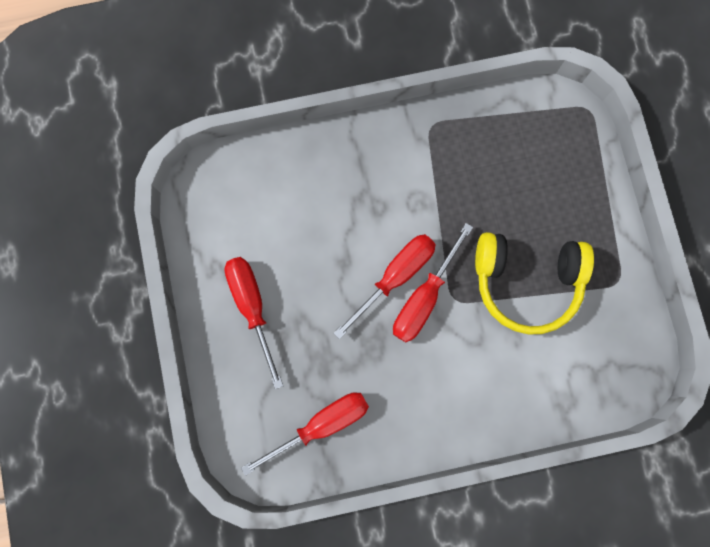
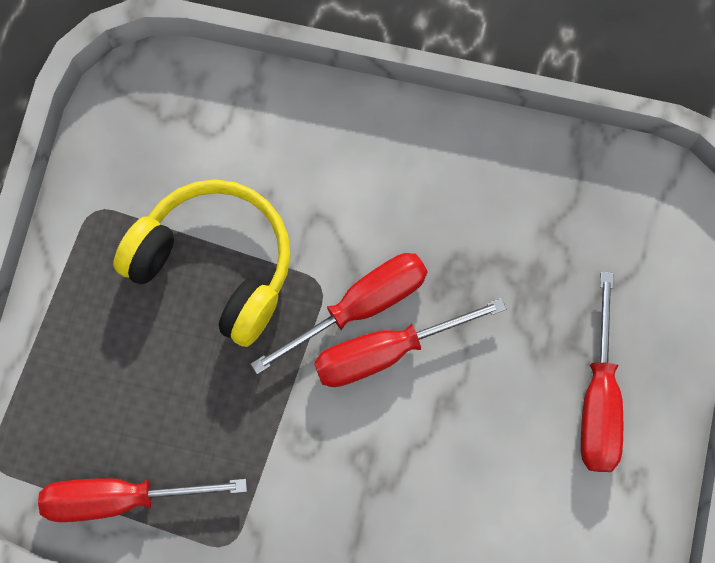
camera: 155 degrees left, 5 degrees down
(321, 424) = (569, 208): red screwdriver -> red screwdriver (120, 498)

